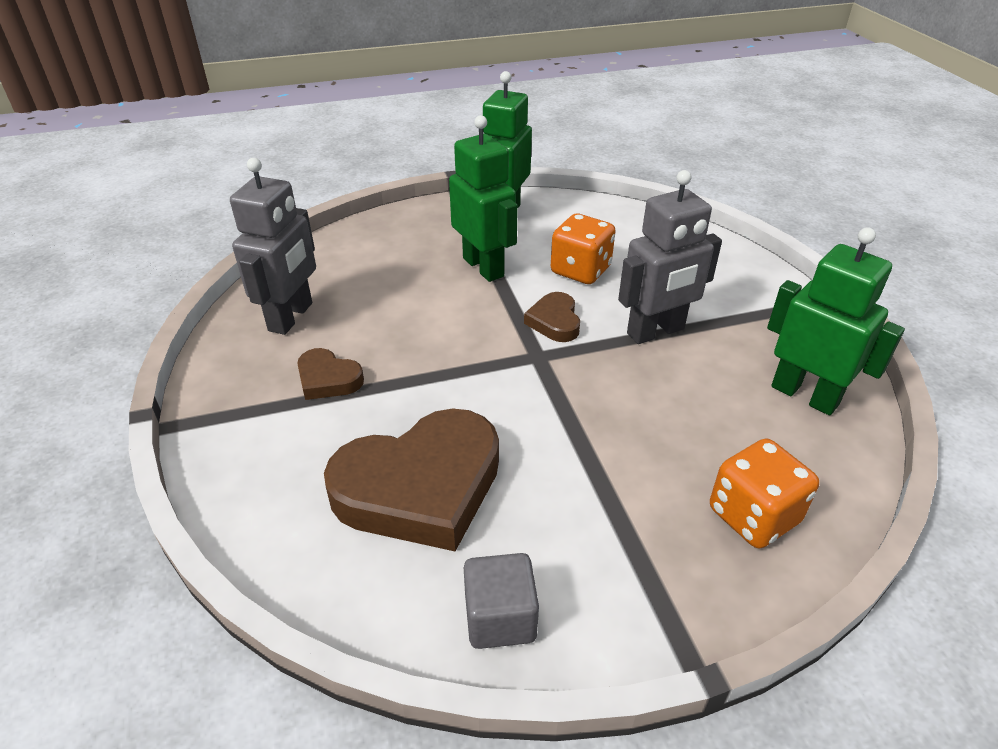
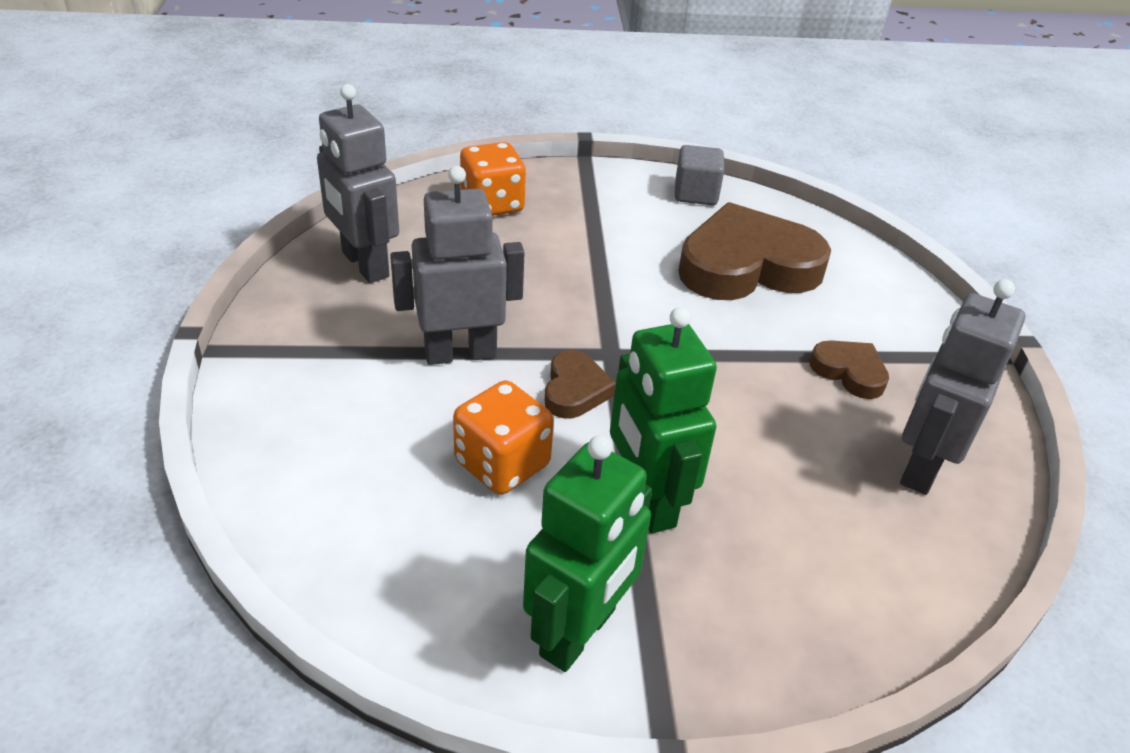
camera: 170 degrees left, 0 degrees up
(804, 395) = (364, 265): green robot -> grey robot

